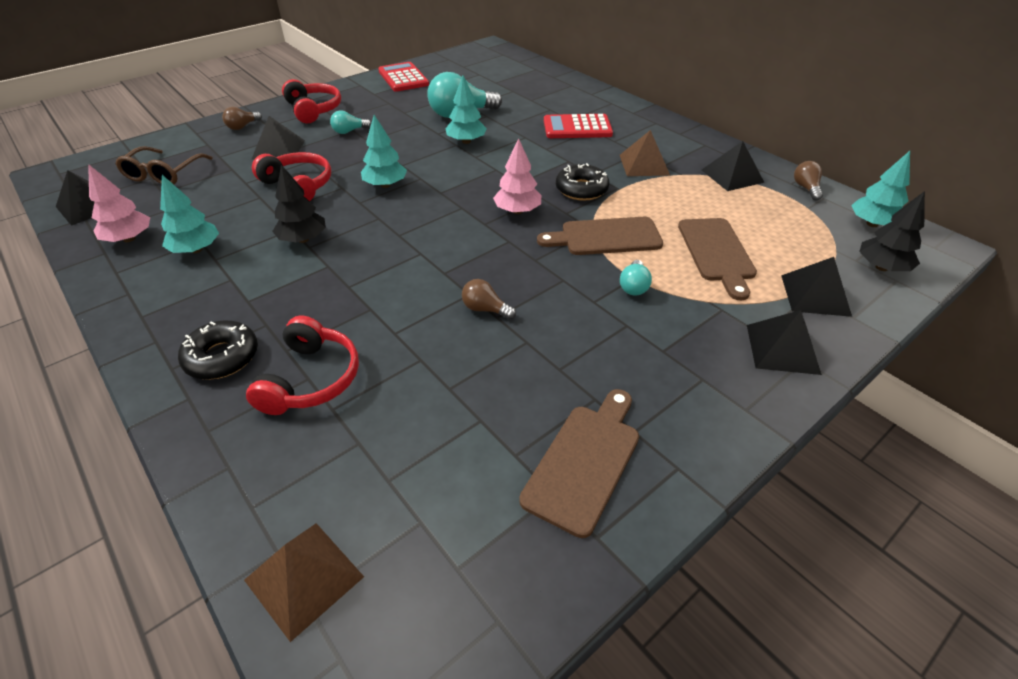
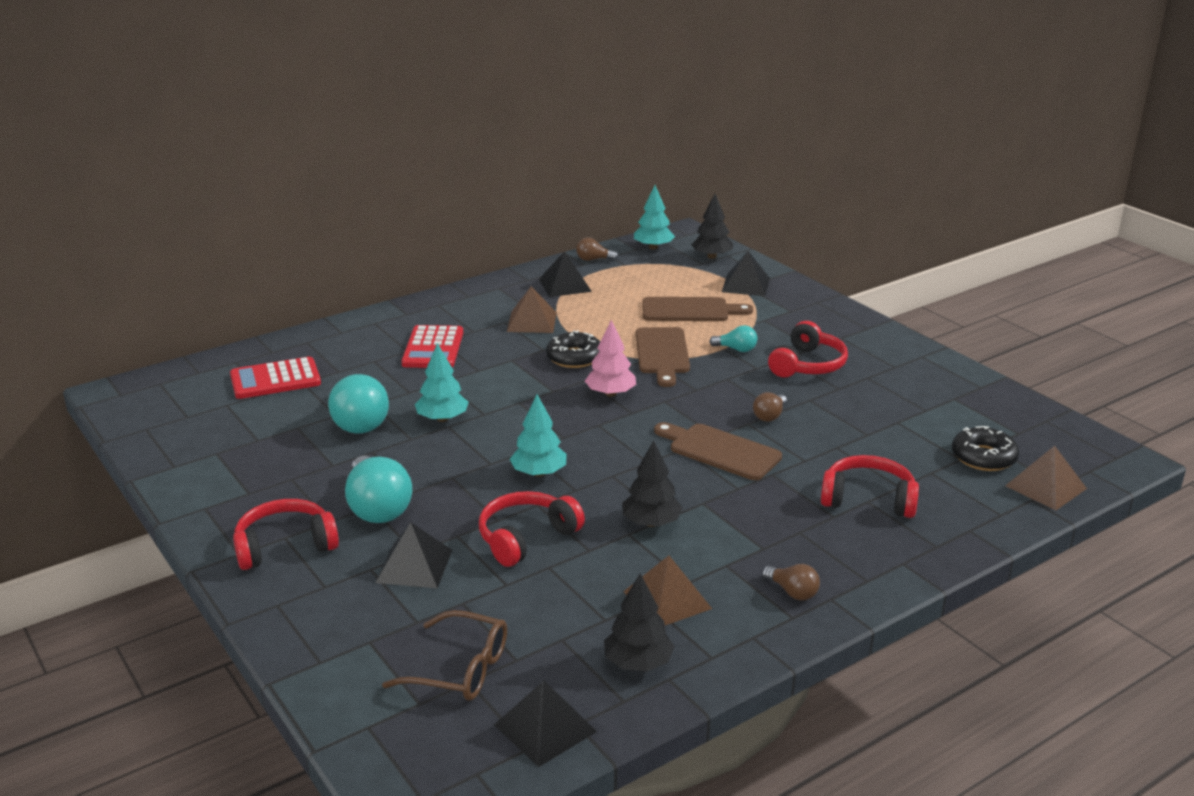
camera: 85 degrees left, 15 degrees down
(129, 239) = (638, 663): pink tree -> black tree
(196, 249) = (667, 600): turquoise tree -> brown pyramid
(222, 357) = (848, 551): black donut -> black donut (983, 457)
(242, 127) = (317, 612): brown light bulb -> brown light bulb (792, 592)
(349, 131) = (377, 508): turquoise light bulb -> turquoise light bulb, size x1.99
(403, 78) = (201, 468): red calculator -> red calculator (275, 379)
(584, 462) = (925, 386): brown cutting board -> brown cutting board (720, 451)
(612, 343) = (808, 365): none -> red headphones
(782, 348) = (806, 306): black pyramid -> none

